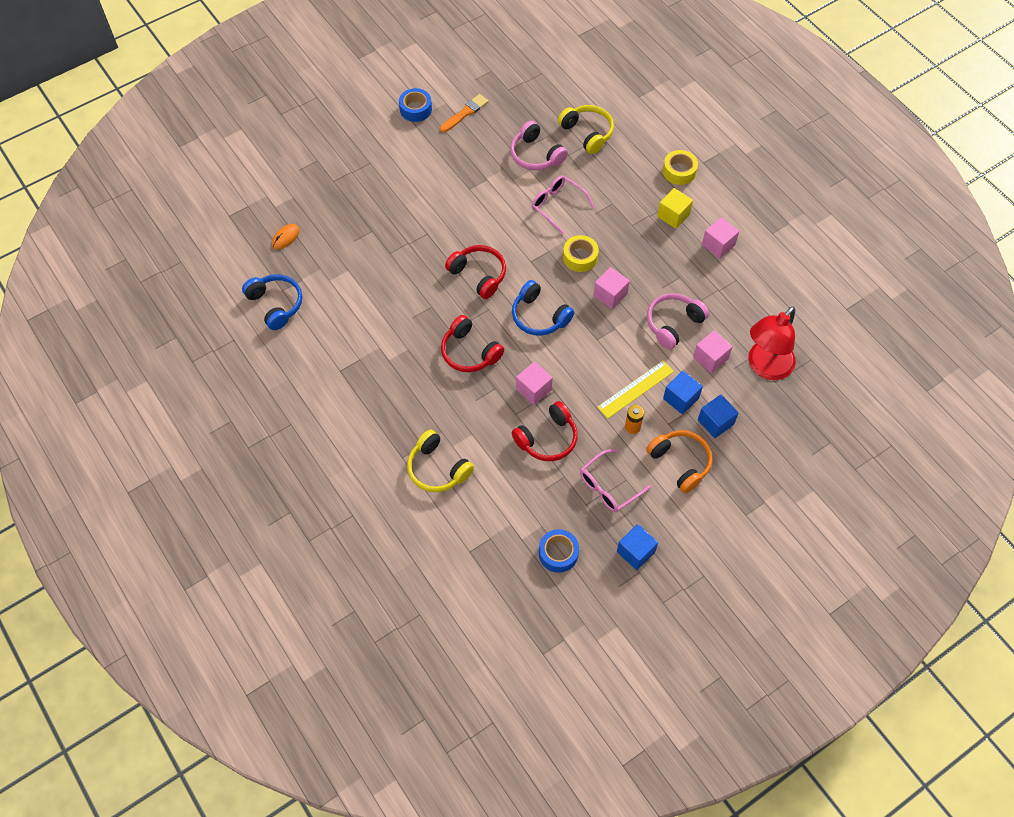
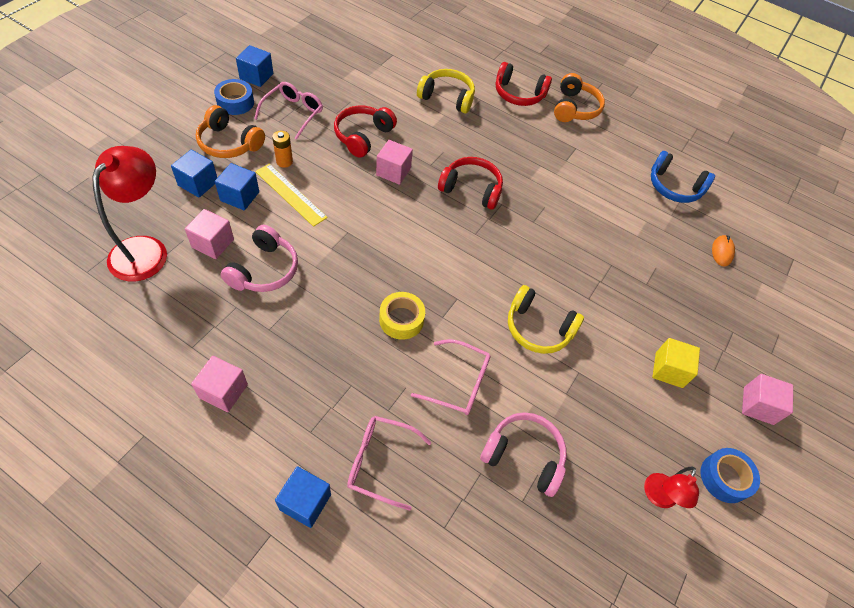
camera: 150 degrees right, 5 degrees down
(306, 419) = (574, 108): none -> orange headphones
(465, 113) = (658, 497): orange brush -> red lamp
(478, 275) = (505, 266): red headphones -> red headphones (518, 94)
(539, 316) = (419, 240): blue headphones -> none
(558, 553) = (321, 65): blue tape -> blue tape (235, 102)
(587, 133) = (469, 527): yellow headphones -> yellow headphones (538, 328)
(610, 295) = (349, 284): pink cube -> pink cube (758, 405)
(628, 177) = (380, 462): none -> pink glasses
(635, 389) = (290, 194): yellow ruler -> yellow ruler turned 75 degrees counterclockwise
(673, 215) = (297, 418): yellow cube -> yellow cube (669, 370)
(679, 171) = (305, 502): yellow tape -> blue cube

